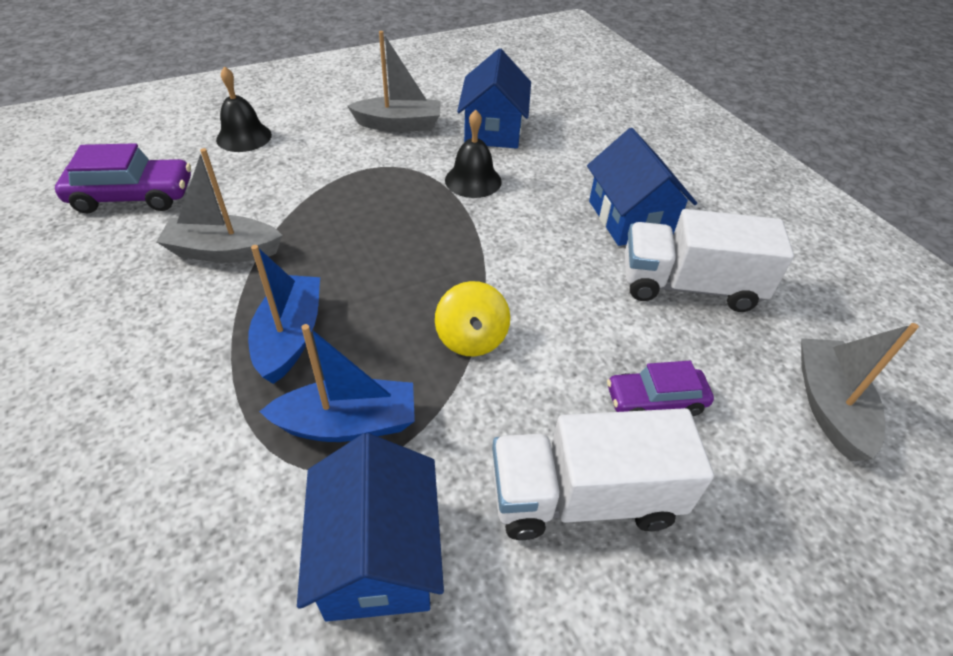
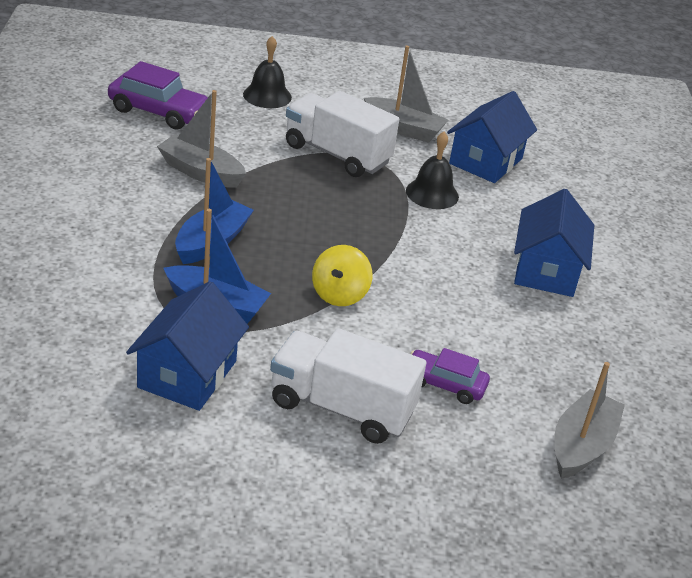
camera: 25 degrees right, 10 degrees down
(689, 286) = (548, 333): white truck -> white truck (337, 154)

